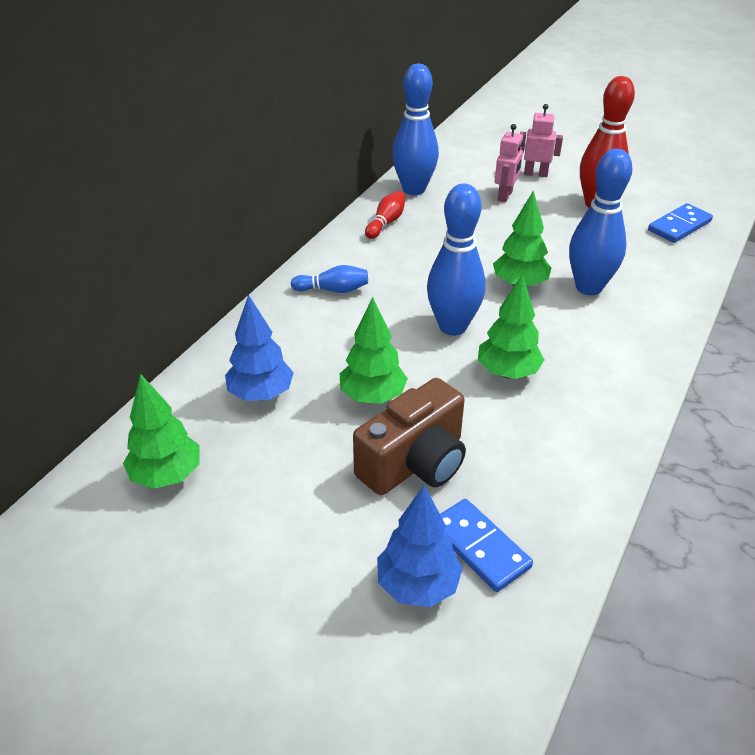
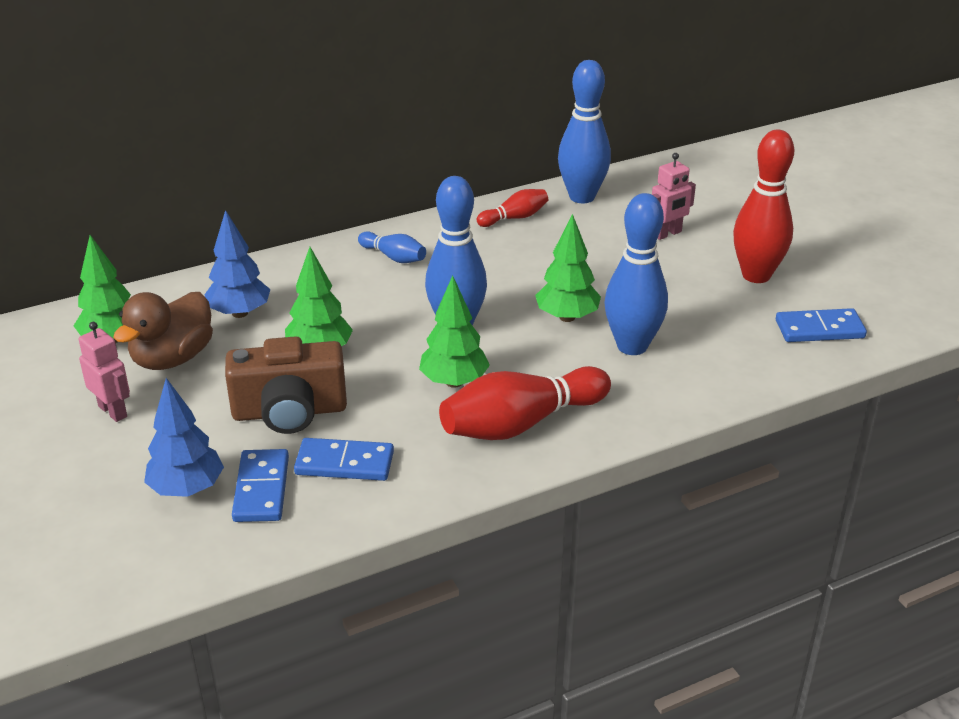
camera: 35 degrees right, 5 degrees down
(250, 466) = (172, 358): none -> brown duck
(515, 485) = (344, 463): none -> blue domino
(535, 174) = (731, 224): pink robot -> pink robot (113, 411)
(595, 382) = (521, 423): none -> red bowling pin

